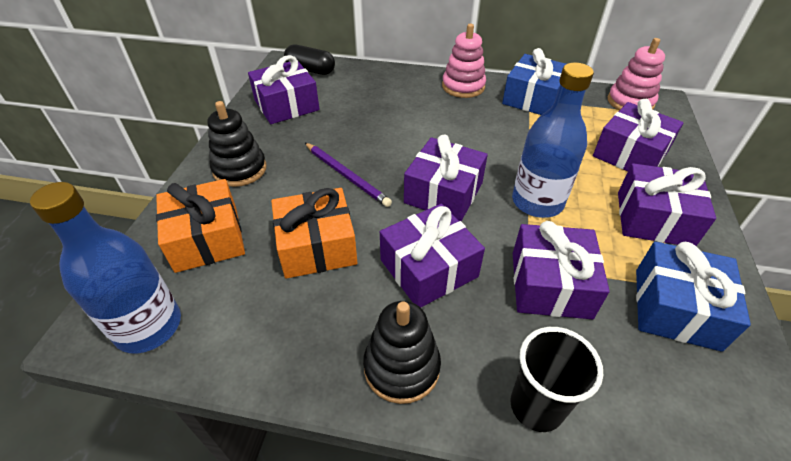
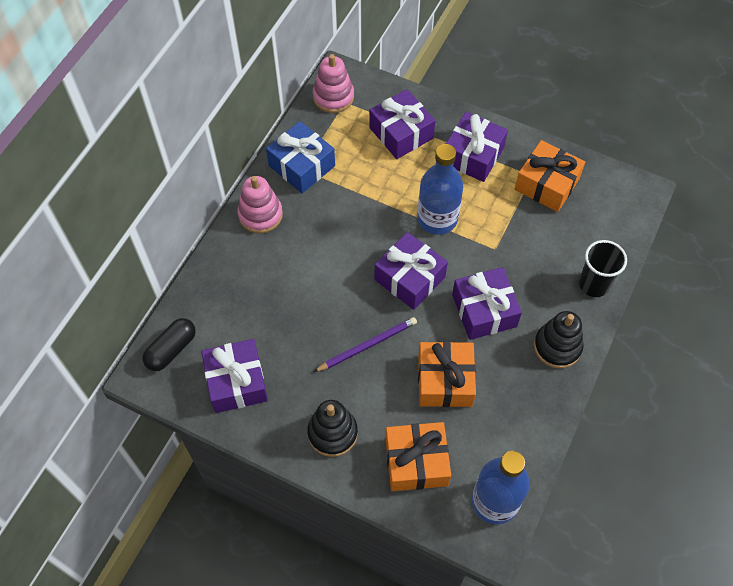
camera: 75 degrees left, 15 degrees up
(550, 284) = (514, 243): purple gift -> none
(676, 308) = (546, 184): blue gift -> orange gift

